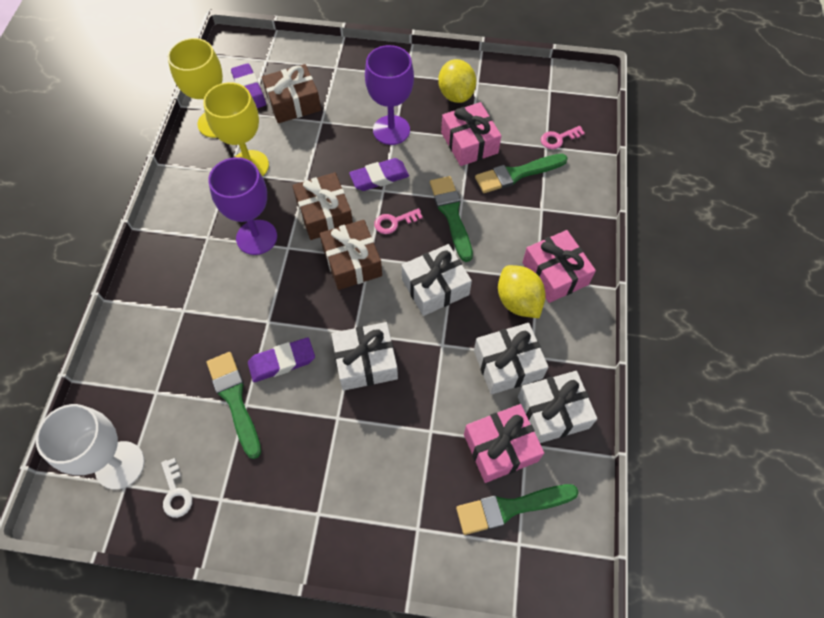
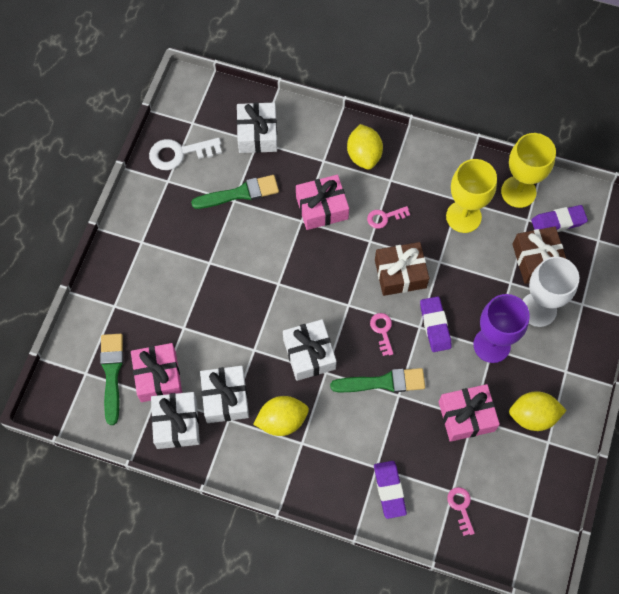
camera: 100 degrees right, 5 degrees up
(120, 465) = (207, 119): white goblet -> white goblet (538, 309)
(174, 268) = (364, 155): none -> yellow lemon
(176, 493) = (179, 153): white key -> white key, size x1.72
(256, 237) = (384, 217): purple goblet -> pink key
(282, 362) = (264, 228): purple eraser -> purple eraser (389, 490)
(352, 262) = (346, 290): brown gift -> none
(365, 362) = (250, 288): white gift -> white gift (257, 134)
(517, 174) = (421, 454): green brush -> none
(555, 273) = (304, 460): pink gift -> pink gift (322, 207)

